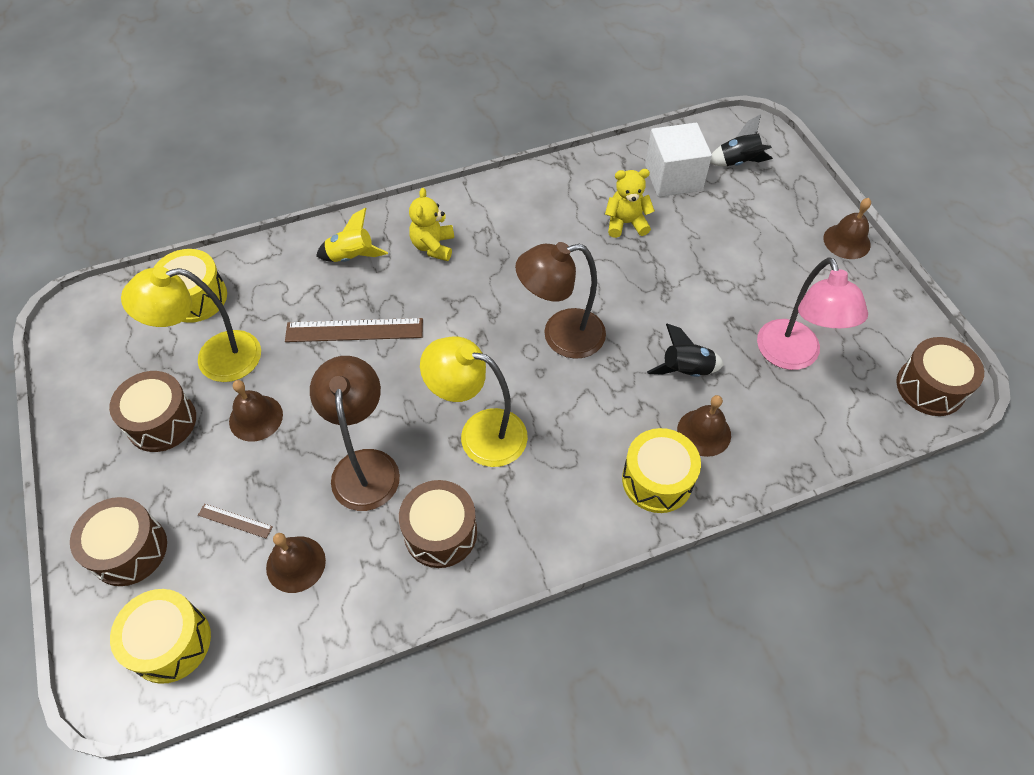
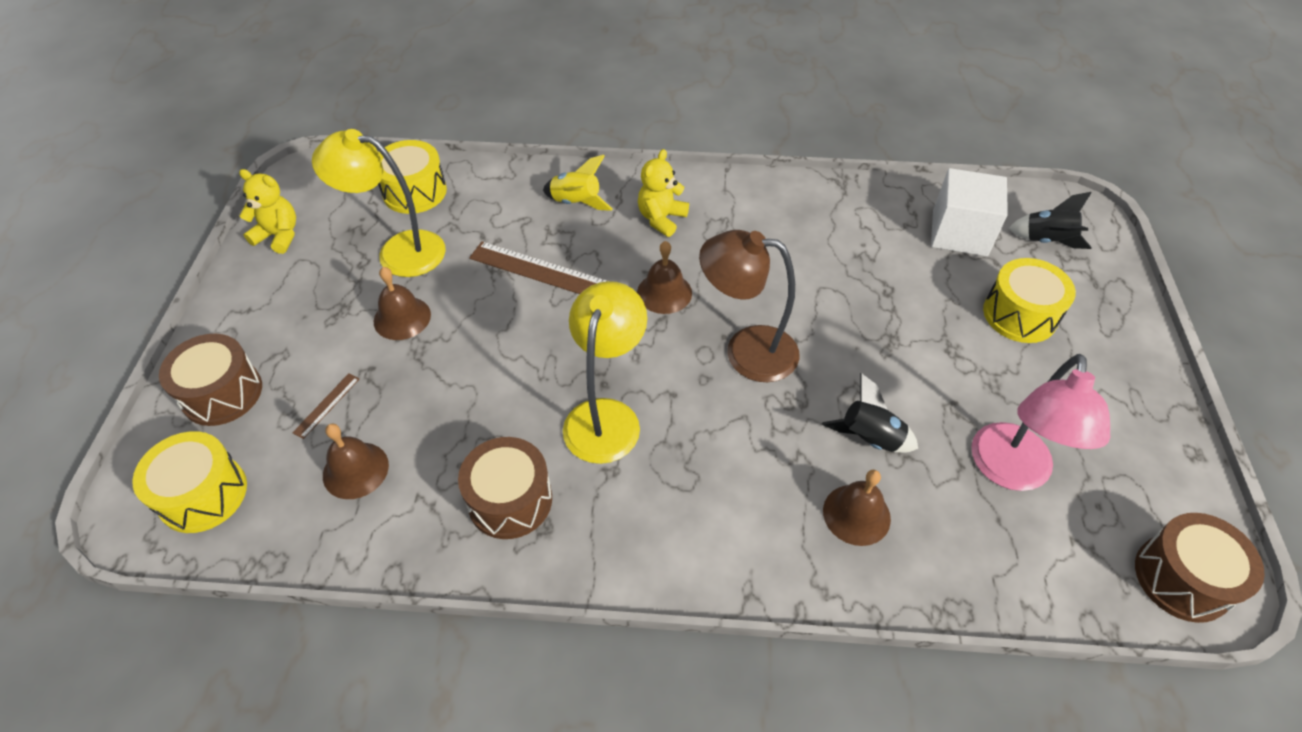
camera: 25 degrees right, 5 degrees down
(161, 422) = (319, 290): brown drum -> none
(235, 521) = (327, 405): brown ruler -> brown ruler turned 75 degrees clockwise
(365, 465) = (475, 402): brown lamp -> none
(479, 433) = (606, 416): yellow lamp -> yellow lamp turned 60 degrees clockwise
(626, 223) = (880, 262): yellow teddy bear -> yellow teddy bear (279, 236)
(657, 480) = (773, 544): yellow drum -> yellow drum (1019, 315)
(846, 241) = (1145, 368): brown bell -> brown bell (664, 292)

